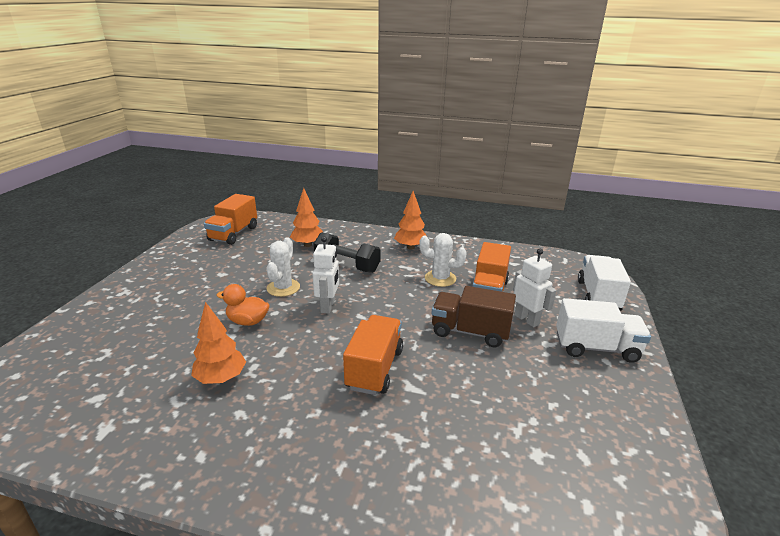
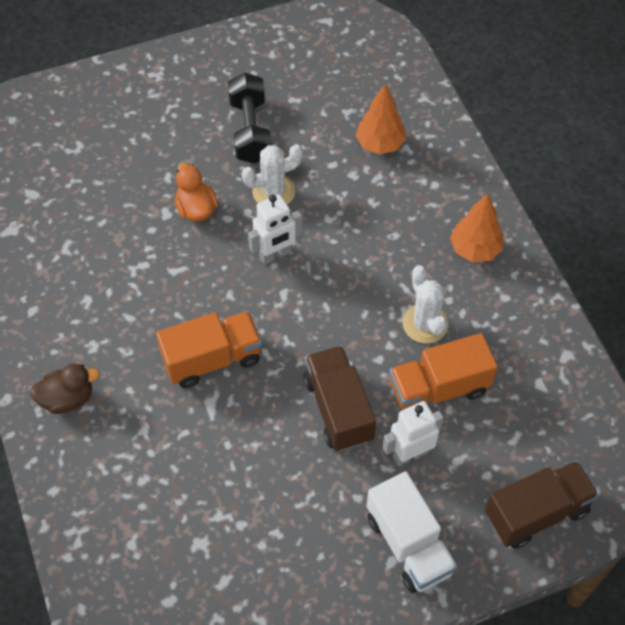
camera: 55 degrees right, 30 degrees up
(221, 378) = (111, 254): orange tree -> none
(233, 234) = (336, 57): orange truck -> none
(317, 476) = (67, 398): none -> brown duck
(347, 265) = (370, 214): black dumbbell -> black dumbbell (250, 130)
(527, 319) = (410, 454): white robot -> white robot turned 135 degrees counterclockwise
(598, 296) = (536, 513): white truck -> brown truck

